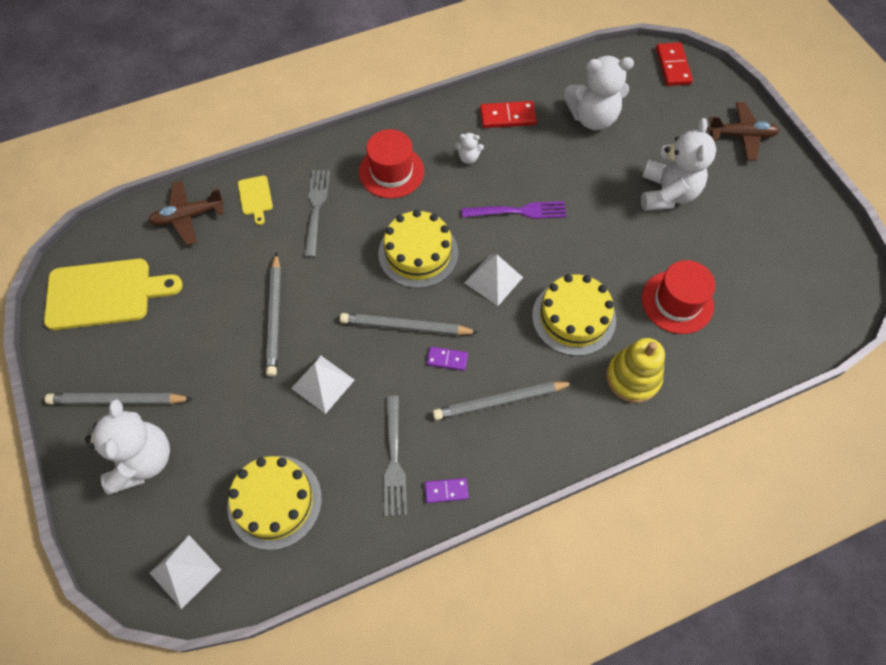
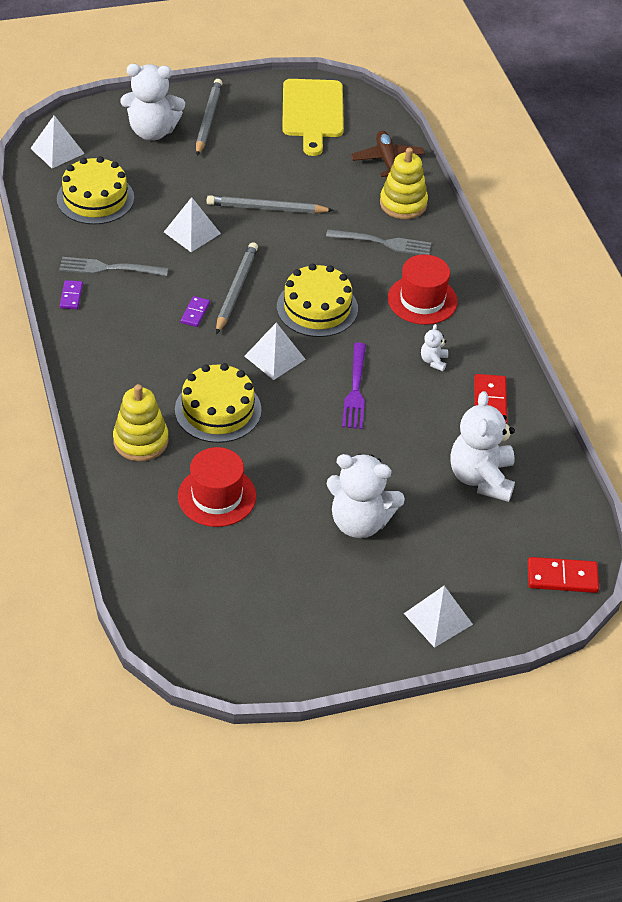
camera: 95 degrees right, 15 degrees down
(255, 197) = (403, 204): yellow cutting board -> yellow stacking toy
(500, 401) = (143, 342): grey pencil -> none
(741, 136) = (438, 618): brown plane -> white pyramid

